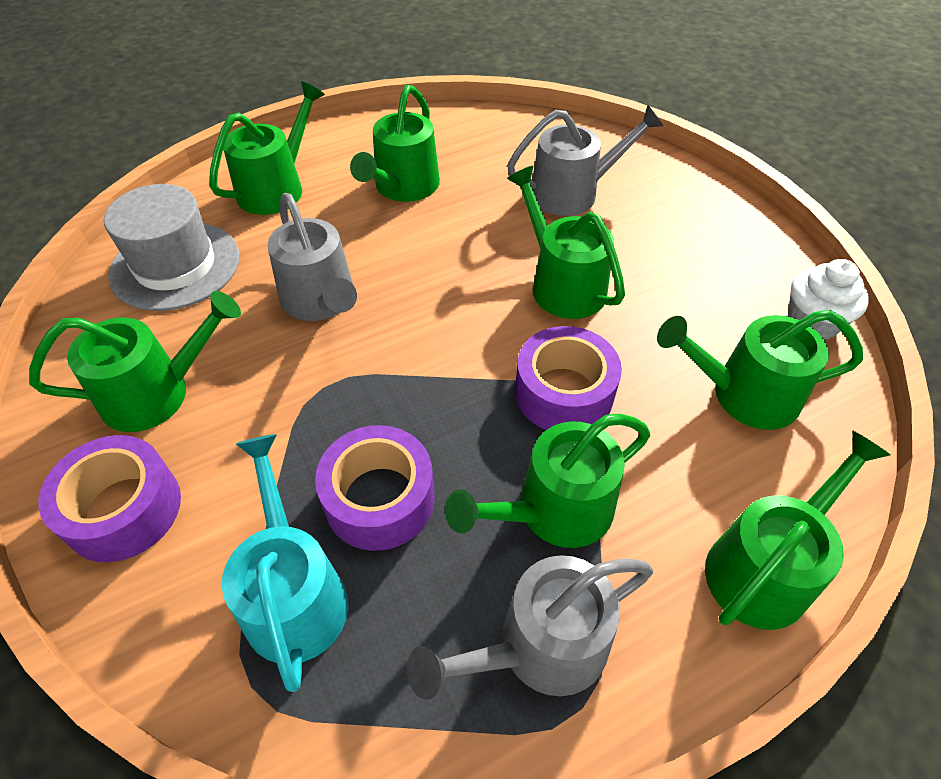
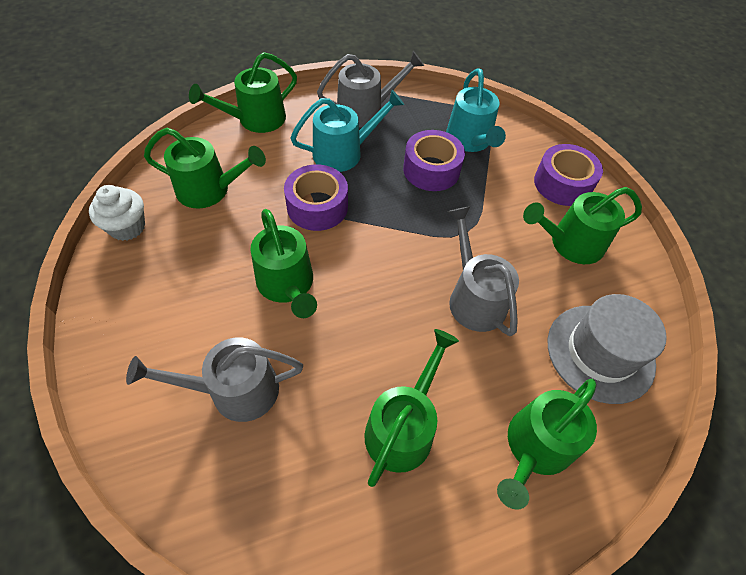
camera: 175 degrees left, 5 degrees up
(554, 510) = (343, 152): green watering can -> turquoise watering can

